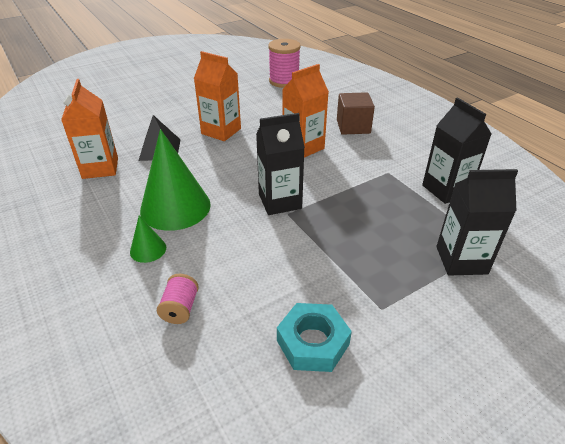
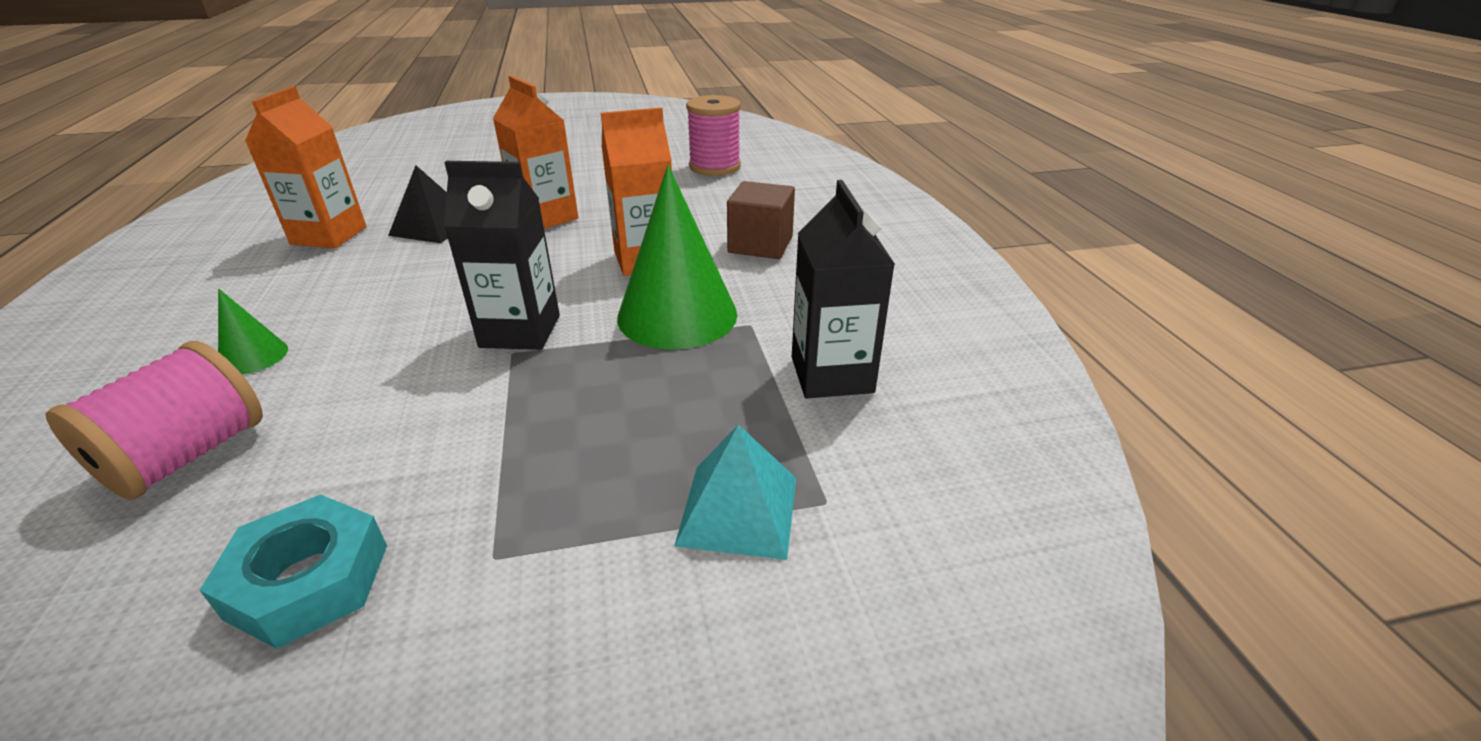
camera: 20 degrees right, 5 degrees down
(175, 207) = (361, 306): green cone -> green cone (677, 315)
(180, 308) = (187, 456): pink spool -> pink spool, size x1.78
(461, 260) = (738, 510): black carton -> turquoise pyramid

